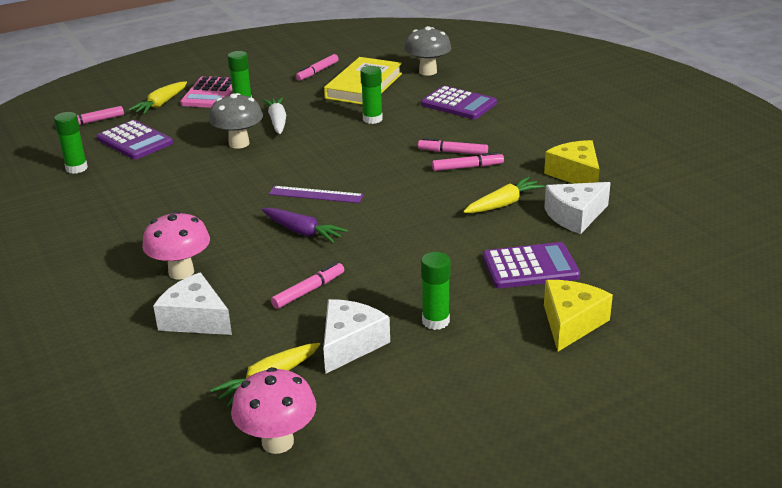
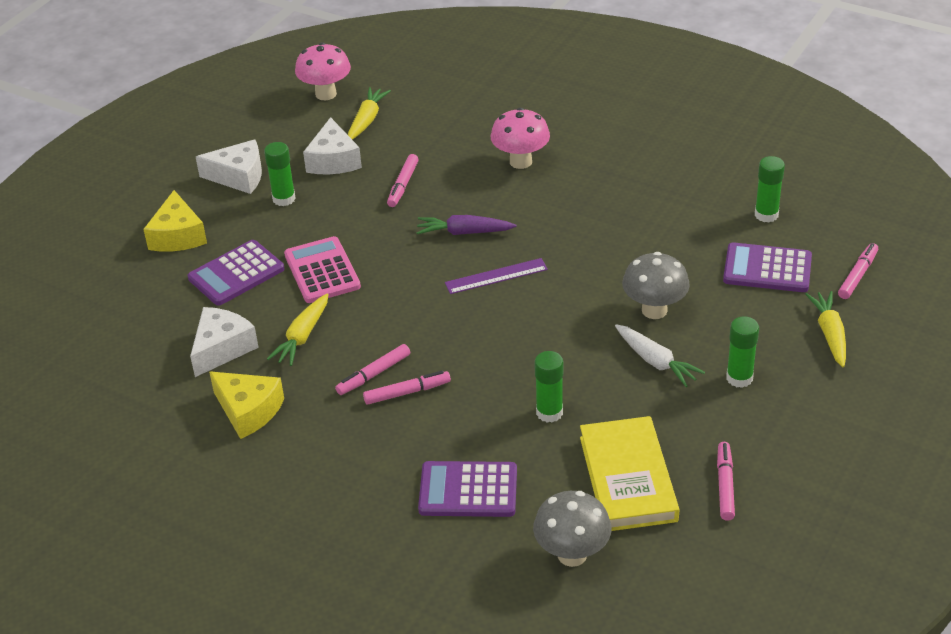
camera: 150 degrees right, 10 degrees up
(195, 319) = (463, 135): white cheese -> white cheese (239, 176)
(211, 94) = (799, 378): pink calculator -> pink calculator (322, 271)

